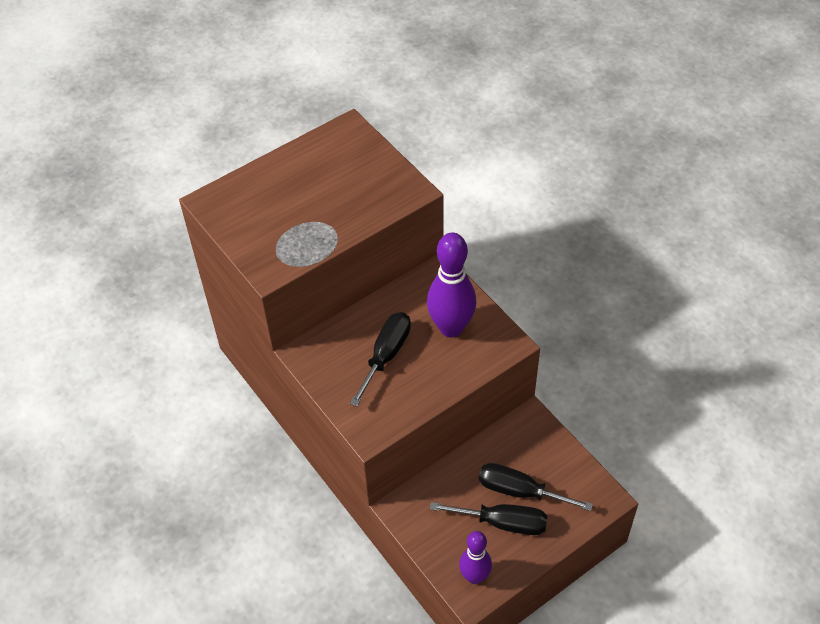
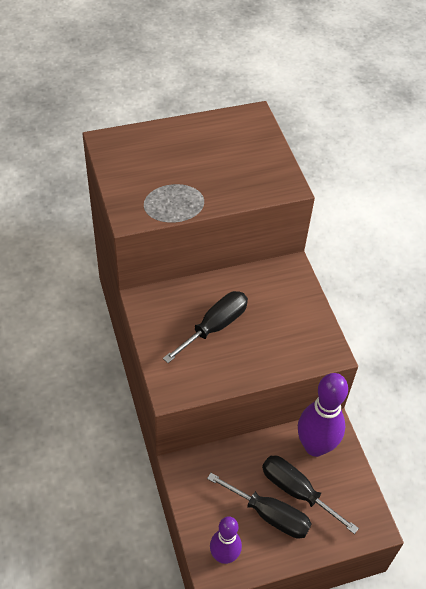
camera: 15 degrees right, 0 degrees up
(451, 328) = (283, 321): purple bowling pin -> purple bowling pin (315, 446)

